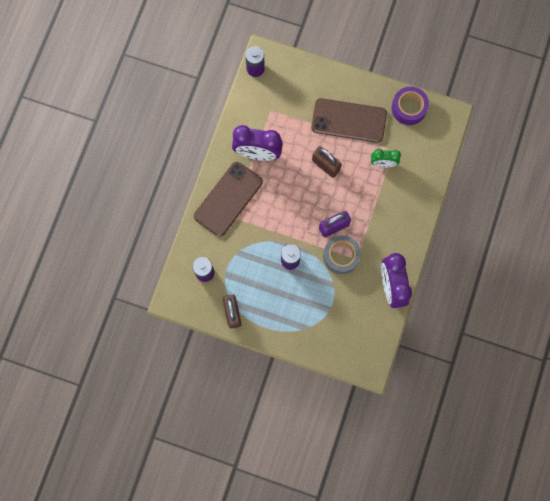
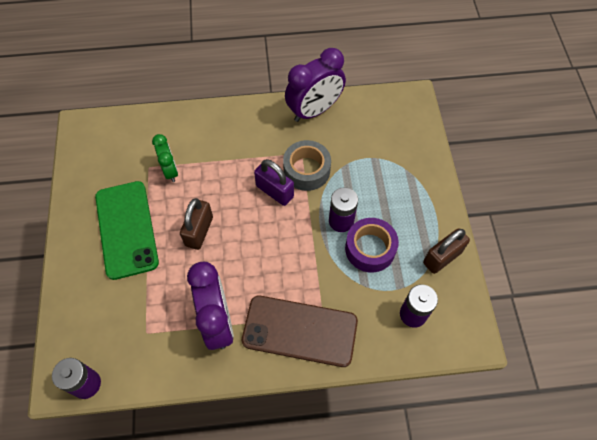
camera: 115 degrees left, 15 degrees down
(348, 120) = (126, 229): brown phone -> green phone
(408, 108) = (86, 170): purple tape -> purple tape (370, 249)

